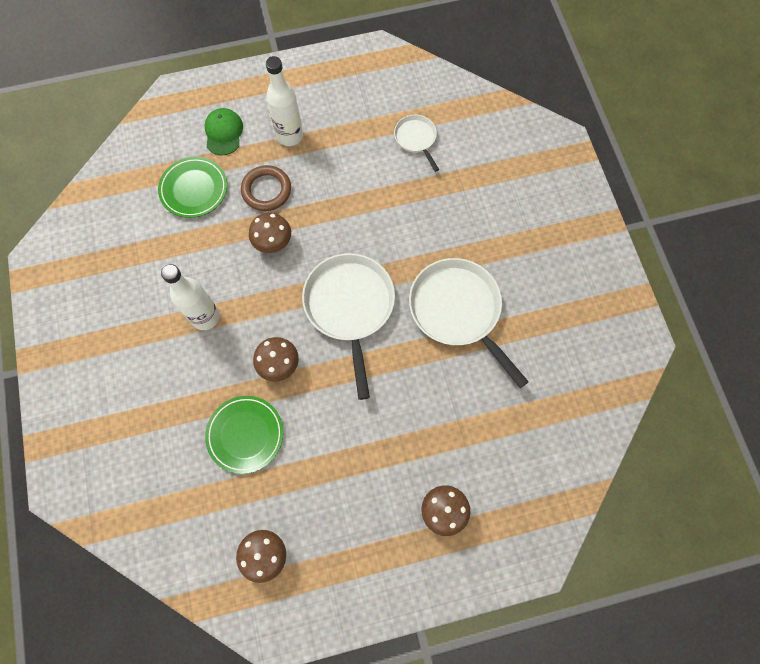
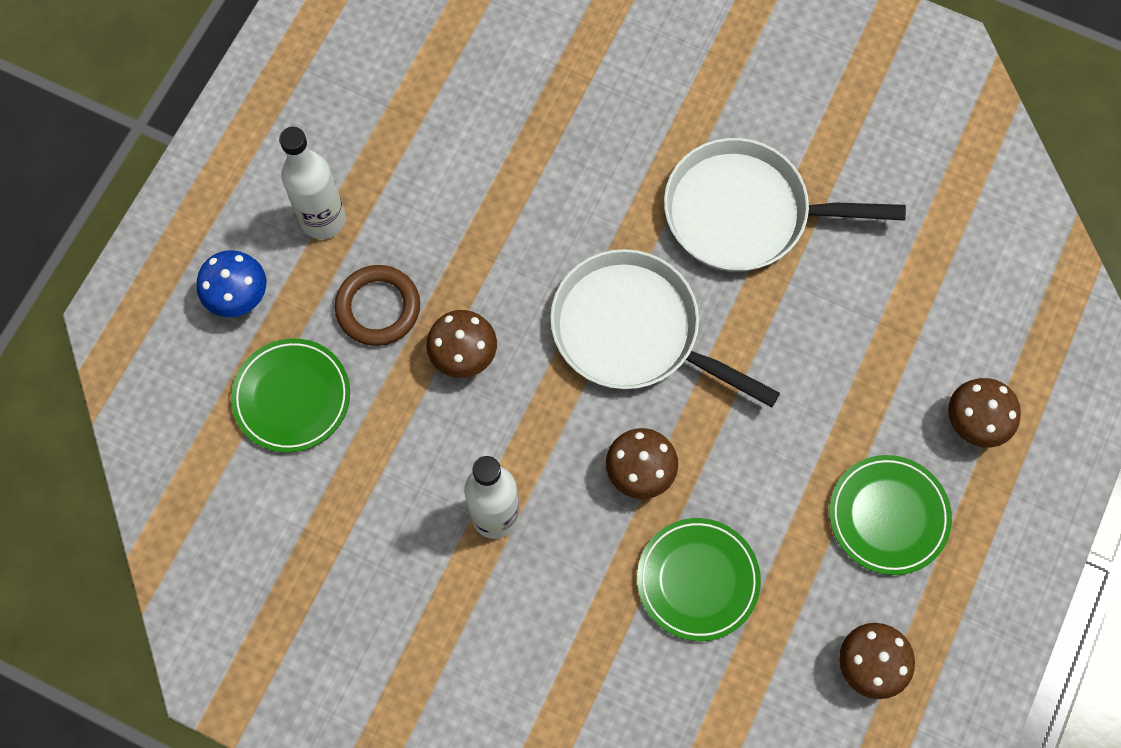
camera: 50 degrees left, 0 degrees up
(223, 133) = (239, 297): green cap -> blue mushroom
(354, 504) = (888, 516): none -> green plate
(416, 139) = (470, 75): white pan -> none

